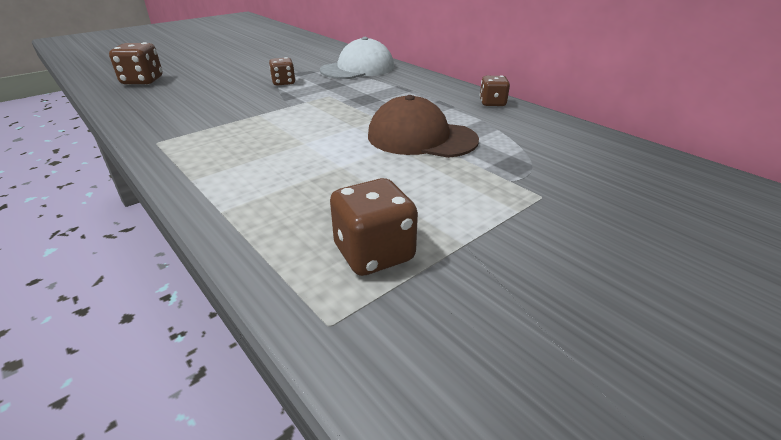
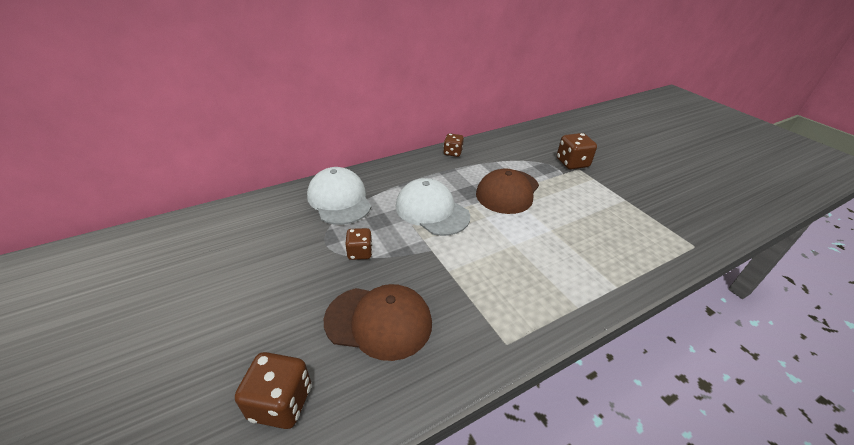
camera: 80 degrees left, 5 degrees up
(201, 96) = (379, 321): none -> brown cap
(356, 102) = (432, 211): none -> white cap
(374, 253) = (641, 228): brown dice -> brown dice (572, 163)

